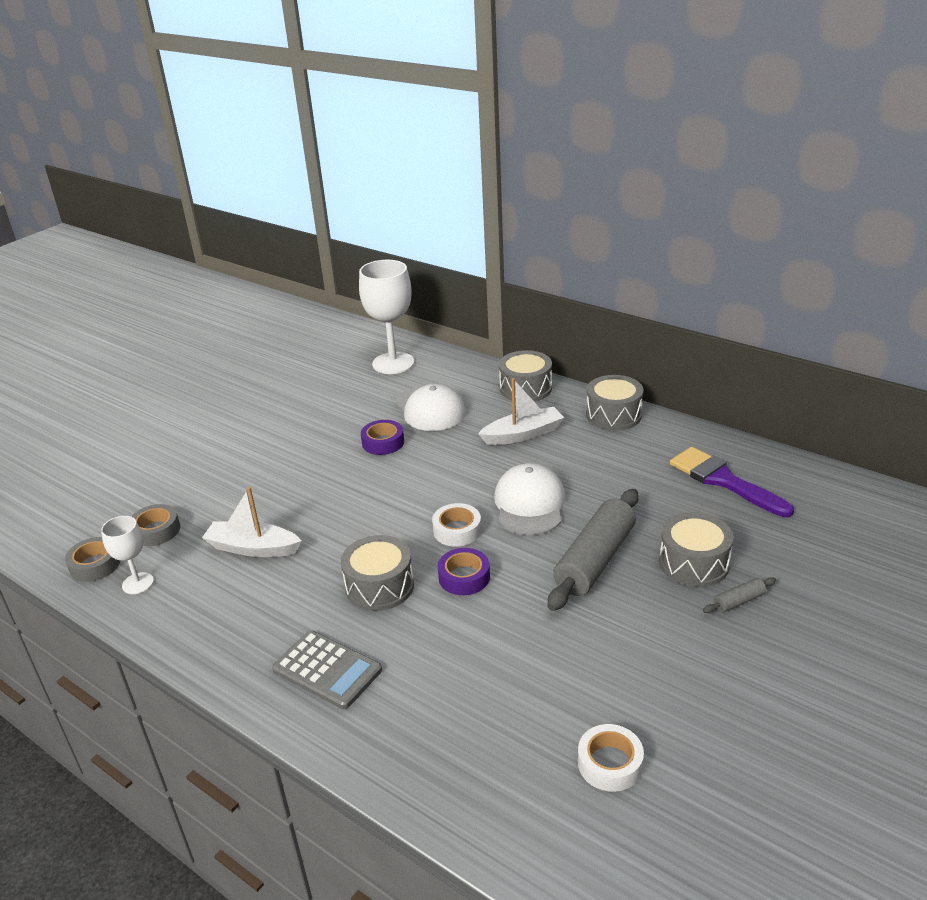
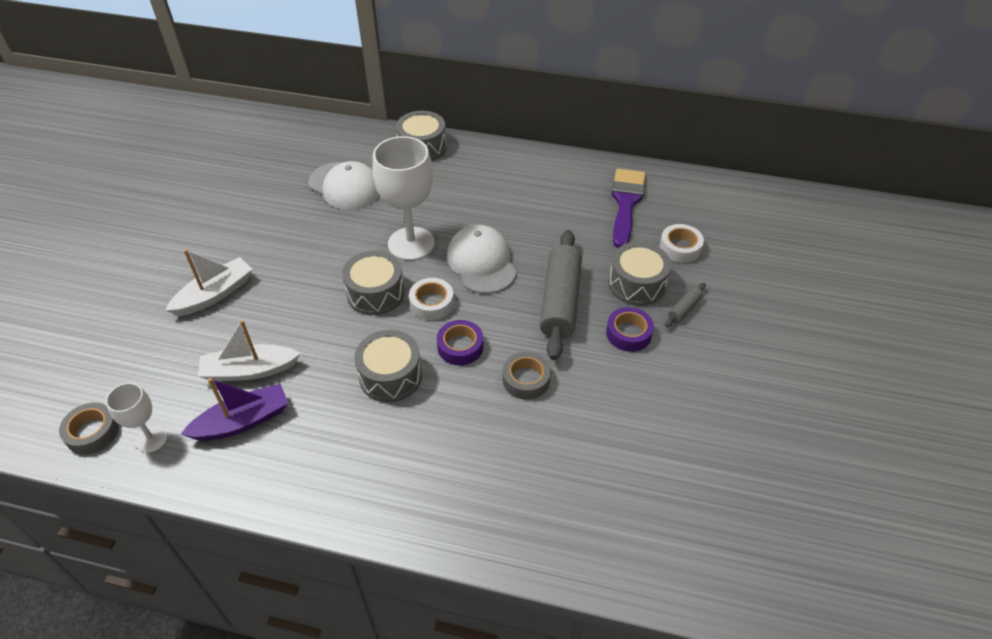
camera: 25 degrees left, 15 degrees up
(156, 530) = (138, 378): grey tape -> grey tape (526, 379)
(222, 590) = (243, 421): none -> purple boat
(327, 670) = (385, 470): grey calculator -> none
(383, 442) = (318, 230): purple tape -> purple tape (628, 333)
(393, 363) = (284, 144): white goblet -> white goblet (411, 244)
(523, 434) = (442, 194): white boat -> white boat (215, 294)
(610, 763) = (654, 477): white tape -> white tape (680, 247)
(613, 415) = (511, 159): grey drum -> grey drum (375, 293)
(723, 481) = (626, 203): purple brush -> purple brush turned 75 degrees clockwise

